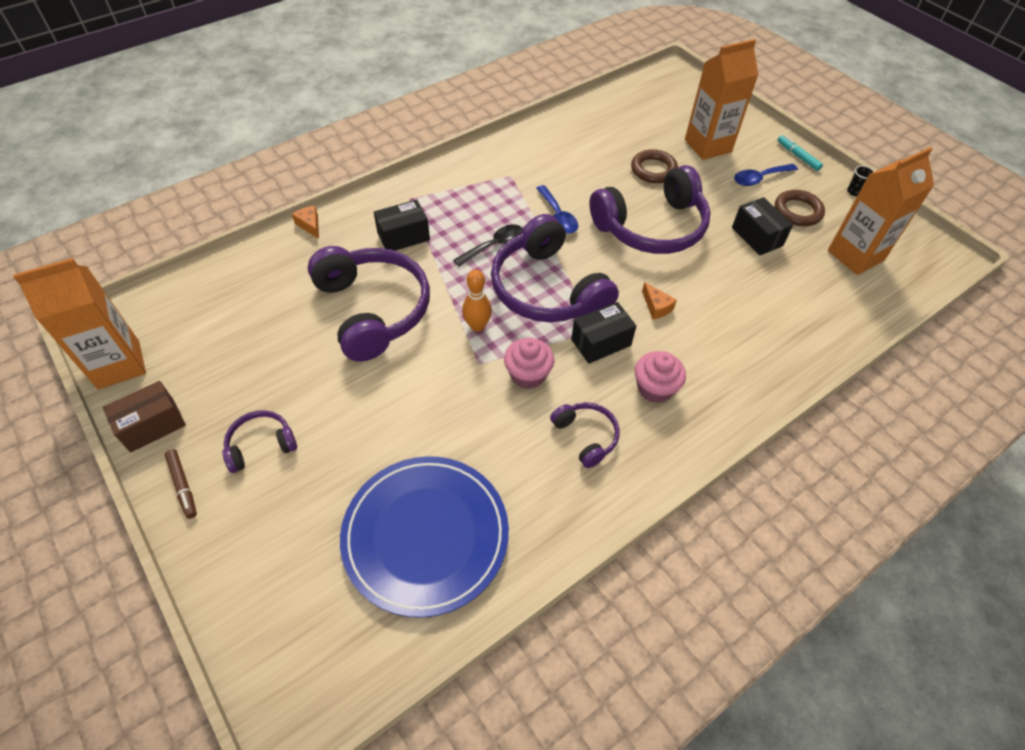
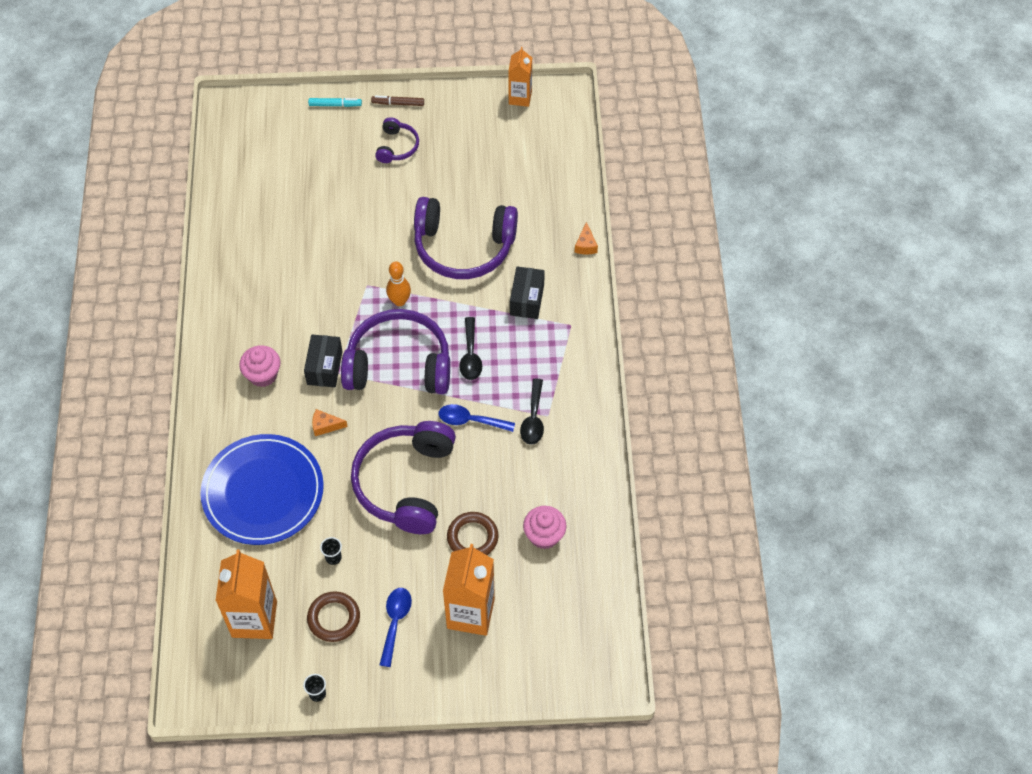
camera: 125 degrees right, 5 degrees up
(119, 365) = (520, 97): orange carton -> orange carton, size x0.61
(152, 425) = (455, 101): brown box -> none
(310, 225) = (585, 245): orange cheese -> orange cheese turned 90 degrees clockwise
(425, 535) = (271, 198): blue plate -> blue plate (263, 492)
(521, 182) = (533, 418): none -> black spoon
(528, 375) = (334, 307): pink cupcake -> pink cupcake (544, 535)
(586, 436) = (263, 312): purple headphones -> none
(757, 236) = (333, 557): black box -> black cup
(797, 156) = (397, 687): turquoise marker -> turquoise marker (335, 105)

